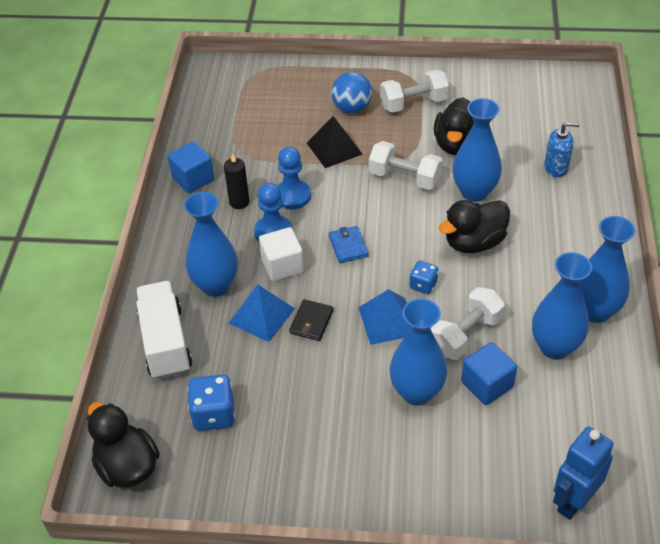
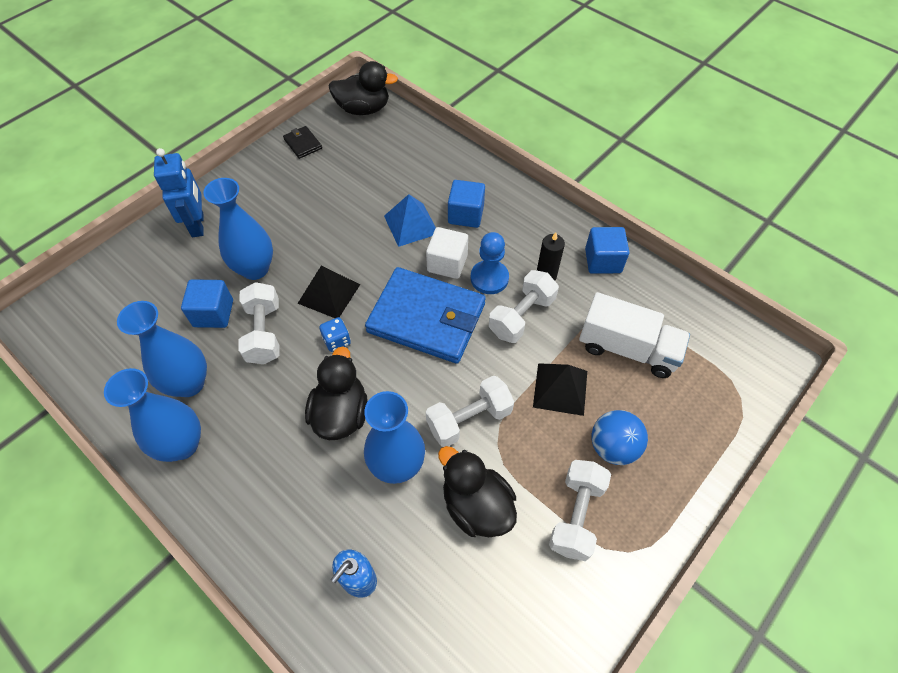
camera: 125 degrees right, 10 degrees up
(165, 342) = (439, 165): white truck -> white truck (627, 349)
(213, 414) = (357, 160): blue dice -> none
(215, 285) = (465, 214): blue vase -> blue cube
(292, 196) = (521, 316): blue pawn -> white dumbbell
(311, 322) = (376, 248): black wallet -> black wallet (303, 144)
(348, 246) = (426, 318): blue wallet -> blue wallet, size x2.44
(388, 321) = (329, 293): blue pyramid -> black pyramid
(573, 501) = (89, 294): blue robot -> blue robot (198, 225)

